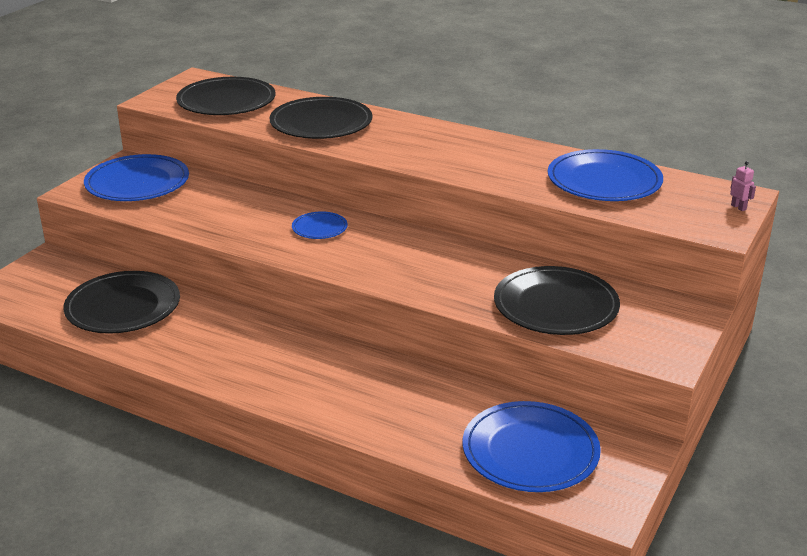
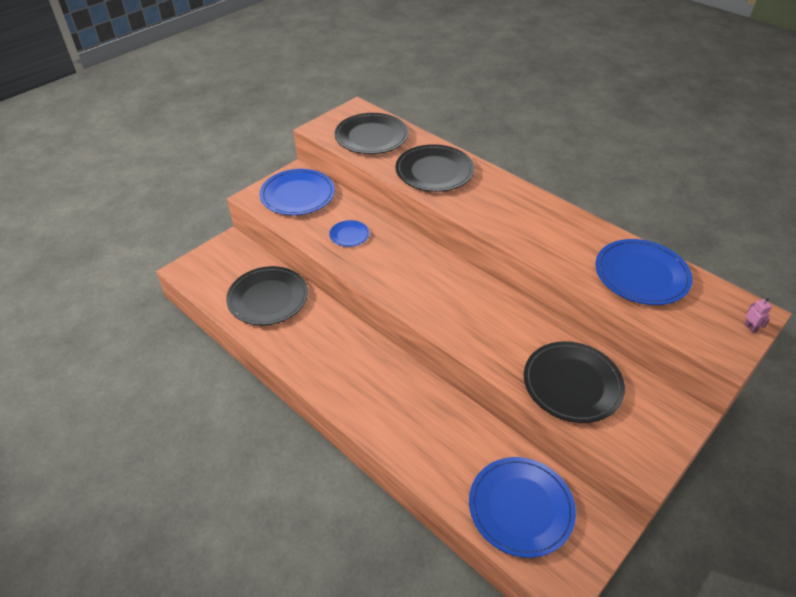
camera: 15 degrees right, 15 degrees up
(319, 228) = (413, 264): blue plate -> blue plate (349, 235)

